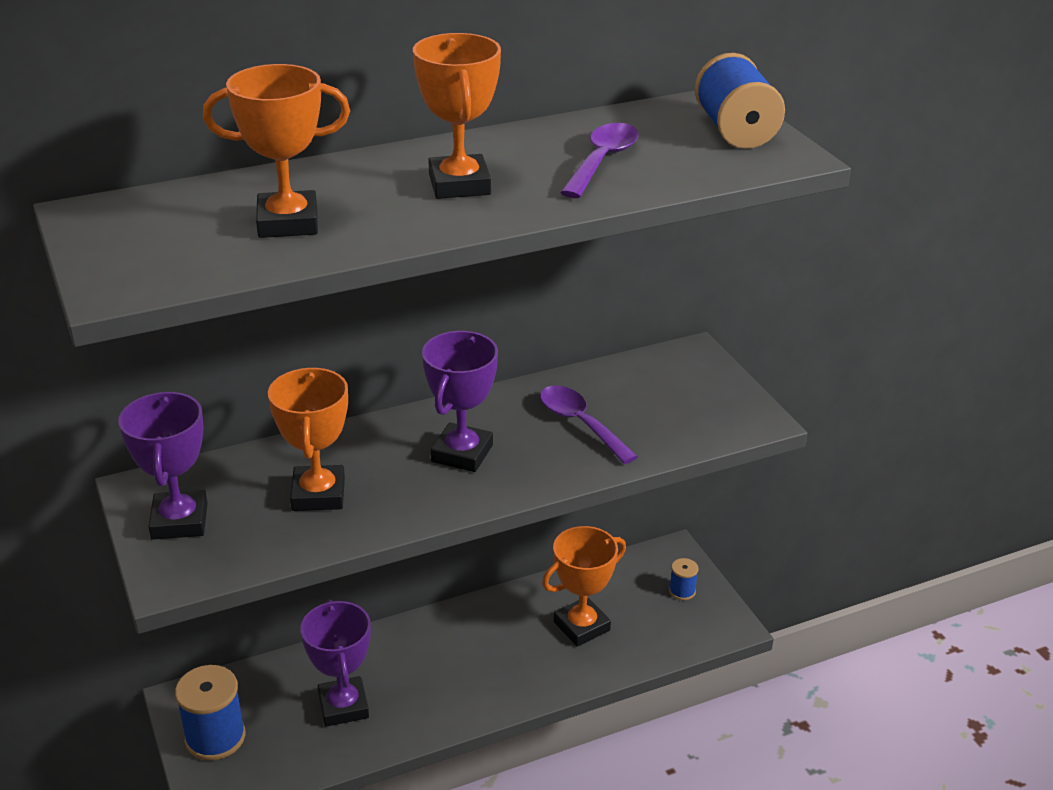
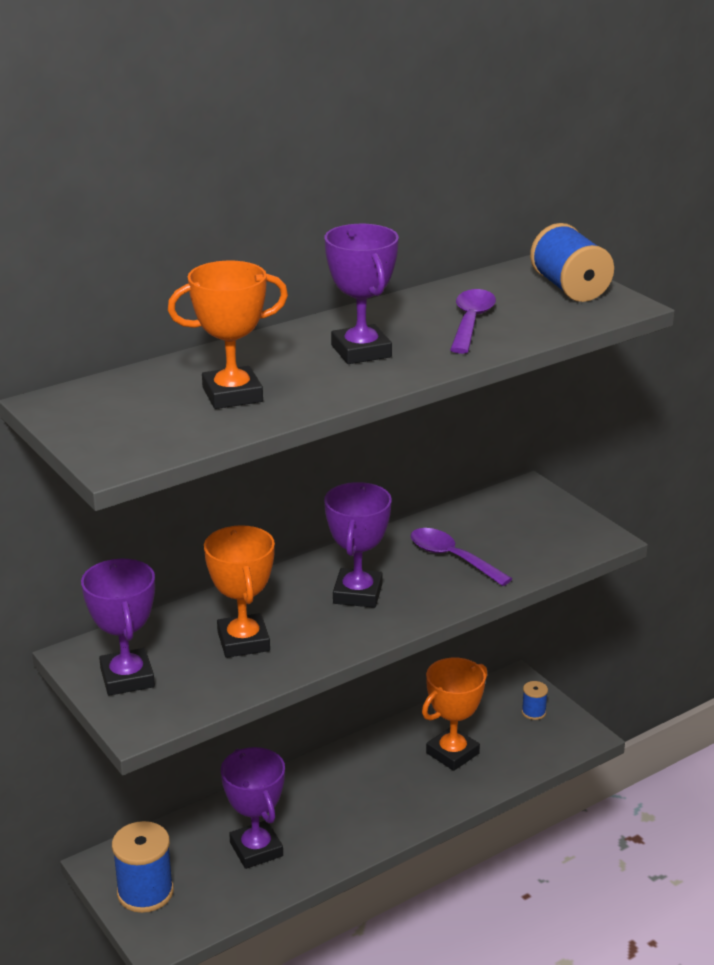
camera: 10 degrees left, 5 degrees down
(459, 184) = (361, 351): orange trophy -> purple trophy

